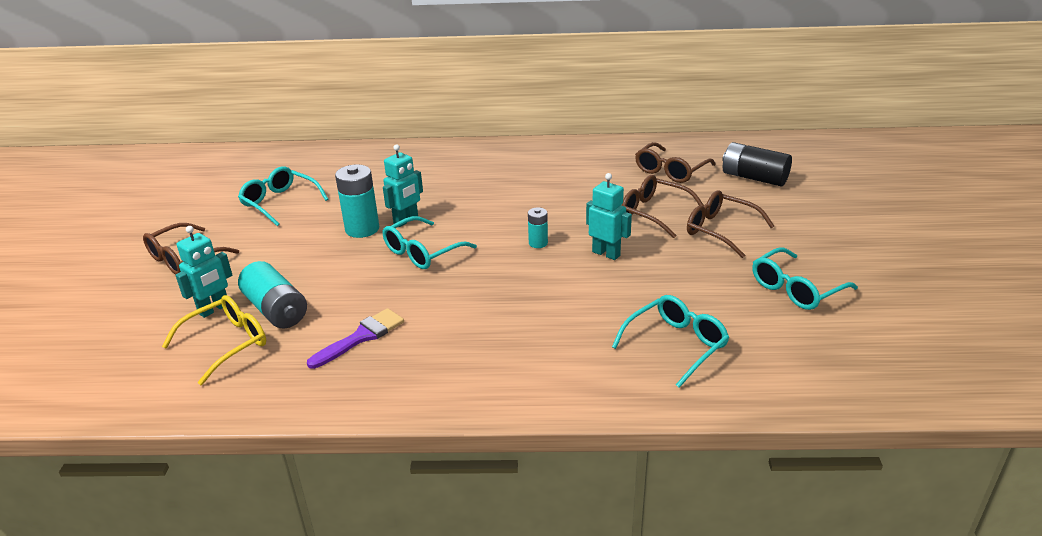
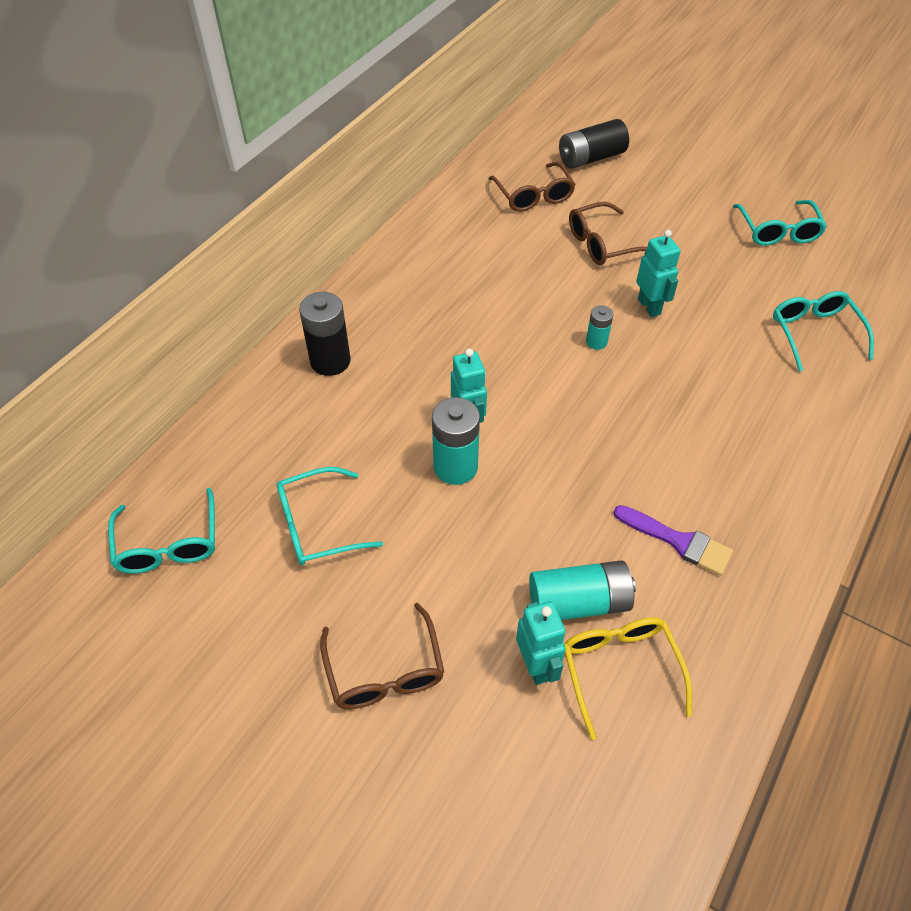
camera: 60 degrees left, 20 degrees up
(361, 337) = (678, 541): purple brush -> purple brush turned 135 degrees clockwise
(416, 161) = (330, 361): none -> black battery
(422, 252) = (548, 434): turquoise glasses -> turquoise glasses (169, 543)
(606, 253) = (649, 306): turquoise robot -> turquoise robot turned 90 degrees clockwise
(720, 230) = (663, 222): brown glasses -> none

